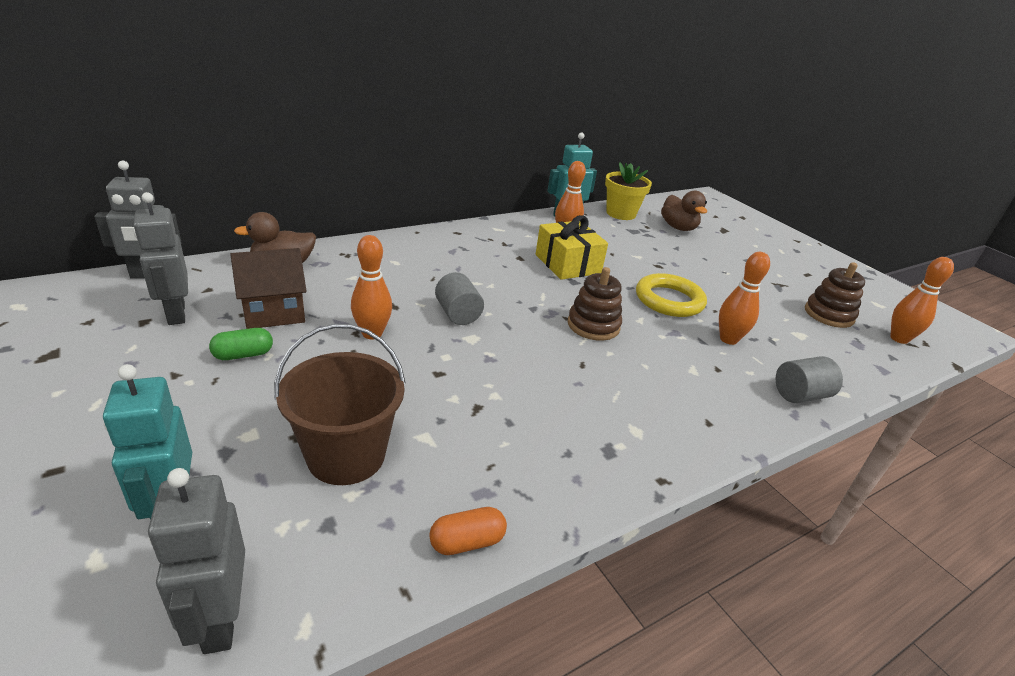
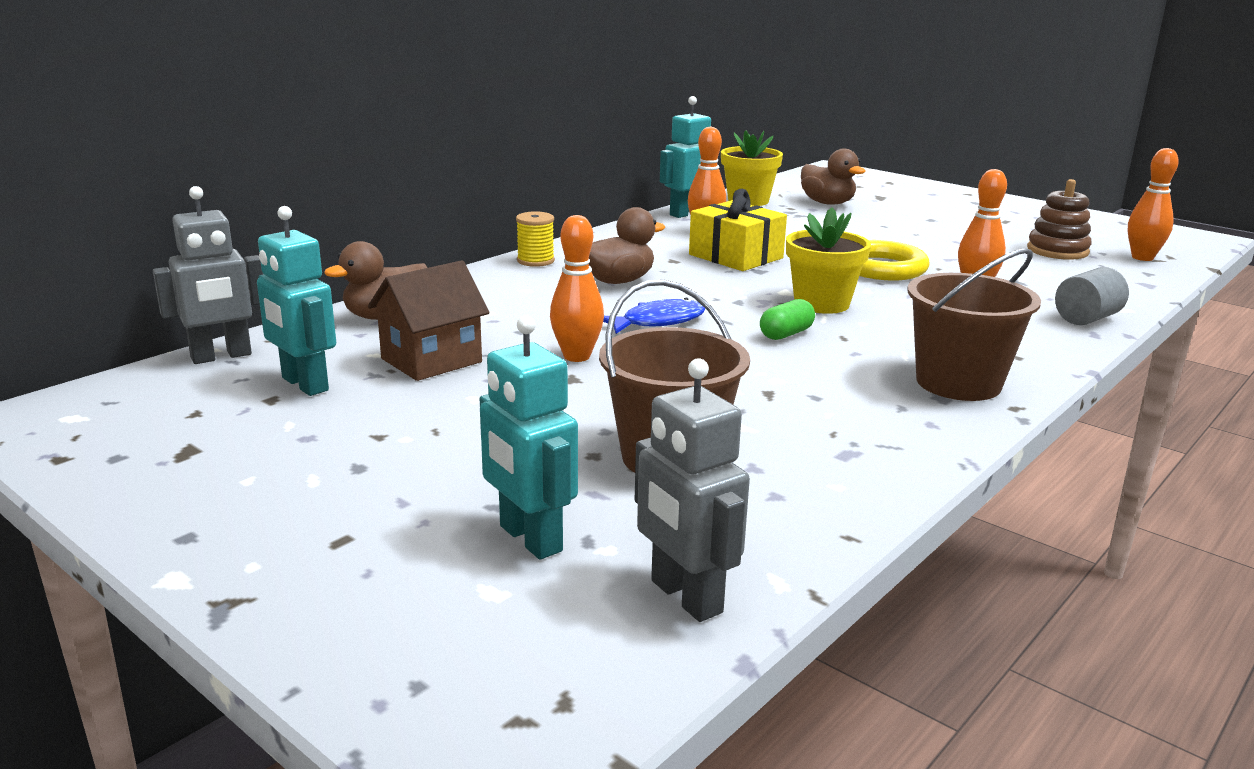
camera: 15 degrees left, 10 degrees down
(176, 313) = (304, 384): grey robot -> turquoise robot
(243, 355) = (442, 403): green capsule -> green capsule (786, 334)
(425, 237) = (535, 261): none -> yellow spool
(458, 314) = (658, 322): grey cylinder -> blue fish
(464, 269) = (618, 281): none -> brown duck
(467, 542) = (871, 490): orange capsule -> none
(593, 325) = (821, 304): brown stacking toy -> yellow flower pot
(635, 439) = (958, 383): none -> brown bucket

